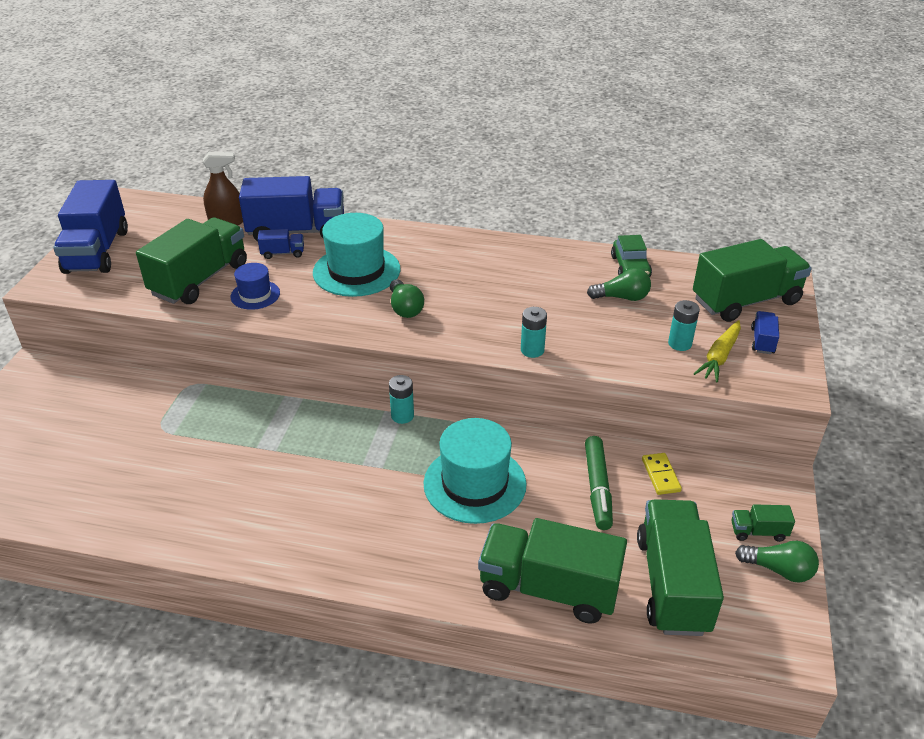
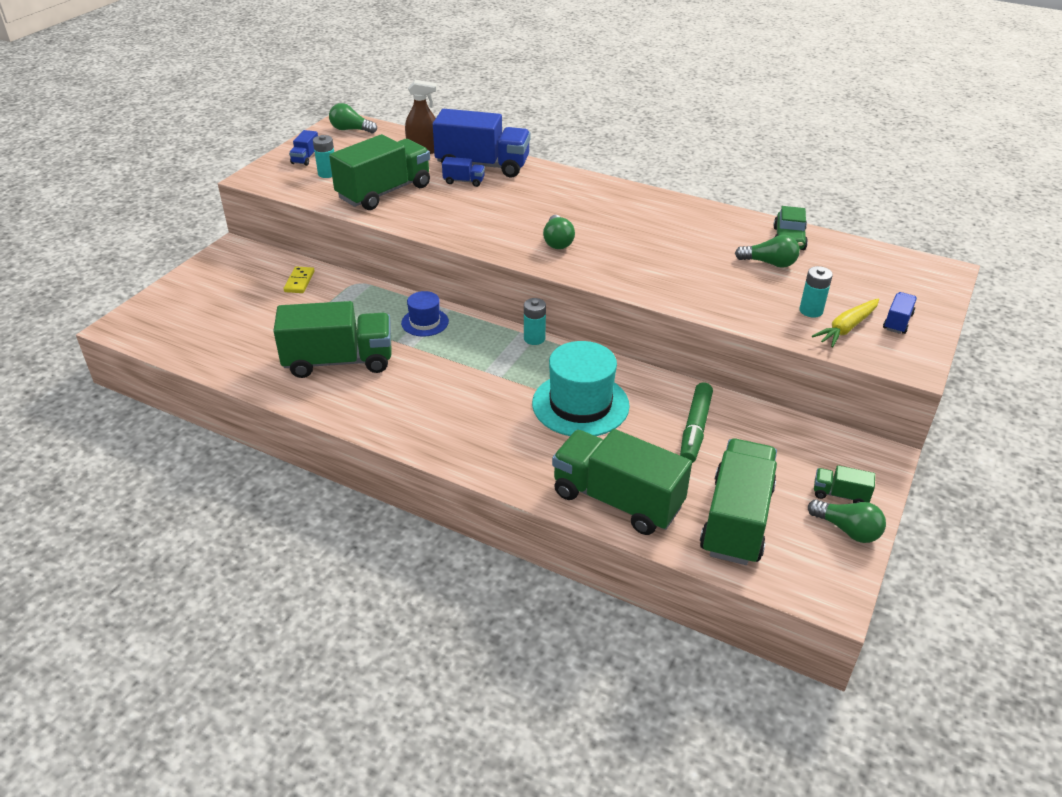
camera: 15 degrees right, 0 degrees up
(97, 251) = (305, 158): blue truck -> blue truck, size x0.43
(138, 210) = (351, 130): none -> green light bulb
(255, 295) = (427, 211): blue hat -> blue hat (425, 322)
(356, 271) = (524, 205): turquoise hat -> none
(532, 350) = (663, 294): turquoise battery -> turquoise battery (327, 173)
(660, 475) = (761, 430): yellow domino -> yellow domino (299, 281)
(745, 301) = (895, 285): green truck -> green truck (339, 361)

